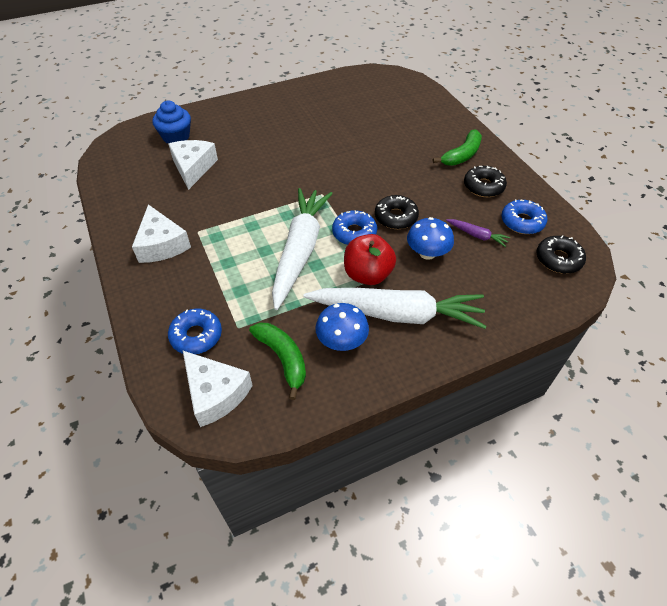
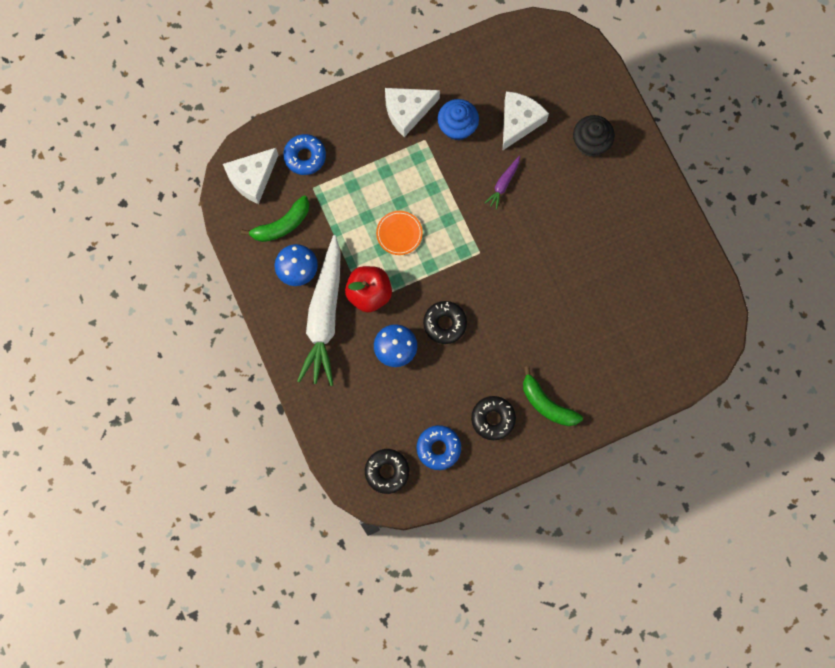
camera: 90 degrees right, 25 degrees up
(176, 137) = (572, 95): blue cupcake -> blue cupcake (457, 127)
(193, 168) = (519, 121): white cheese -> white cheese turned 60 degrees counterclockwise
(223, 128) = (590, 143): none -> black cupcake
(300, 250) = (399, 234): white carrot -> orange plate
(354, 233) = (422, 283): blue donut -> none
(477, 235) = (419, 400): purple carrot -> purple carrot (503, 184)

